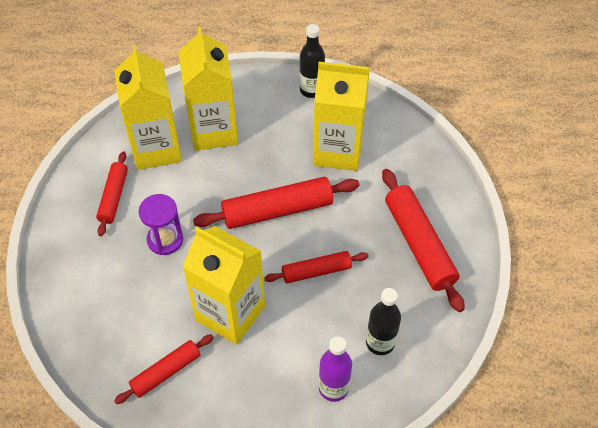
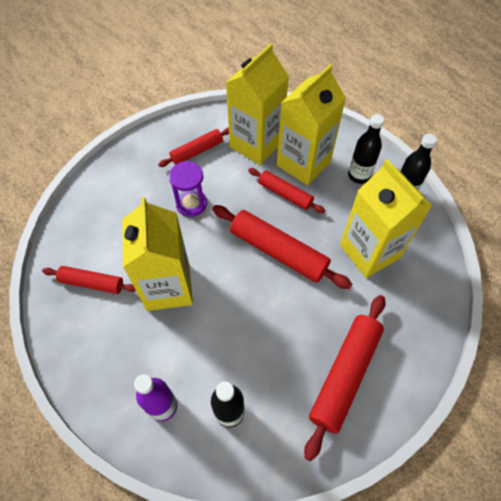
camera: 50 degrees right, 5 degrees up
(265, 104) = (359, 175): none -> black bottle
(316, 271) = (251, 317): red rolling pin -> red rolling pin (285, 194)

